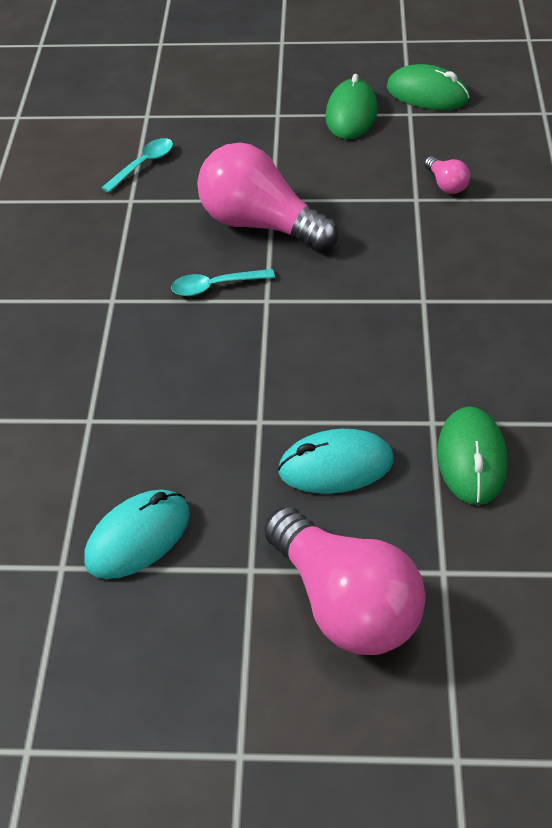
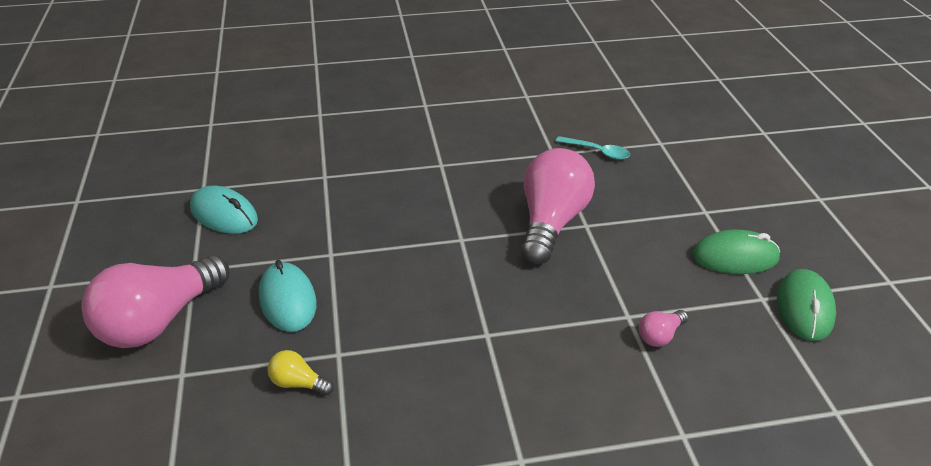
camera: 75 degrees right, 10 degrees down
(215, 286) = (469, 210): turquoise spoon -> none
(471, 459) = (298, 383): green mouse -> yellow light bulb

